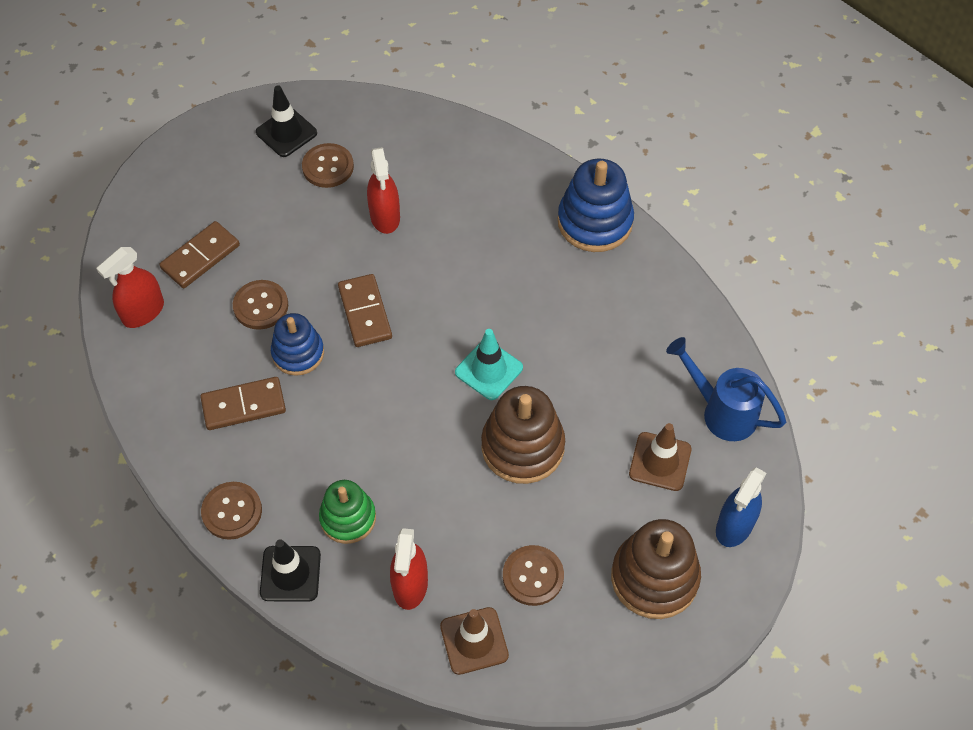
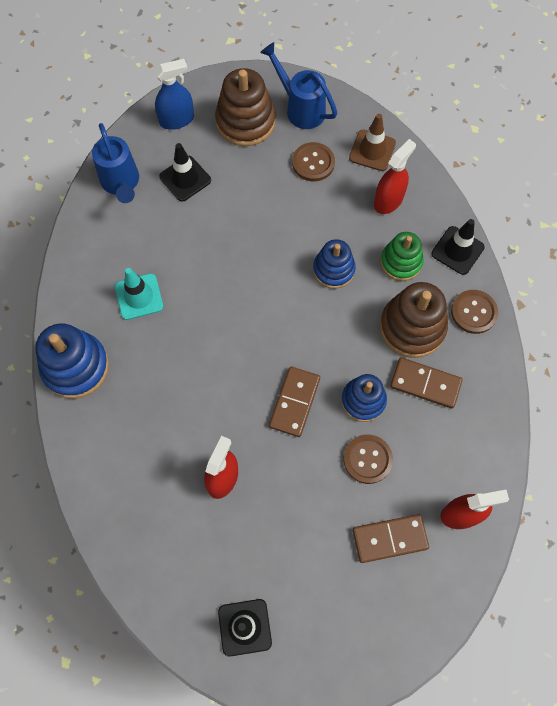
camera: 145 degrees left, 10 degrees up
(328, 167) = (234, 562): brown button -> none
(417, 463) = (333, 270): none -> blue stacking toy
(489, 370) = (241, 302): turquoise traffic cone -> turquoise traffic cone (139, 296)
(522, 447) = (260, 238): brown stacking toy -> brown stacking toy (412, 327)
(605, 642) = (300, 108): none -> blue watering can
(660, 461) = (185, 178): brown traffic cone -> black traffic cone

